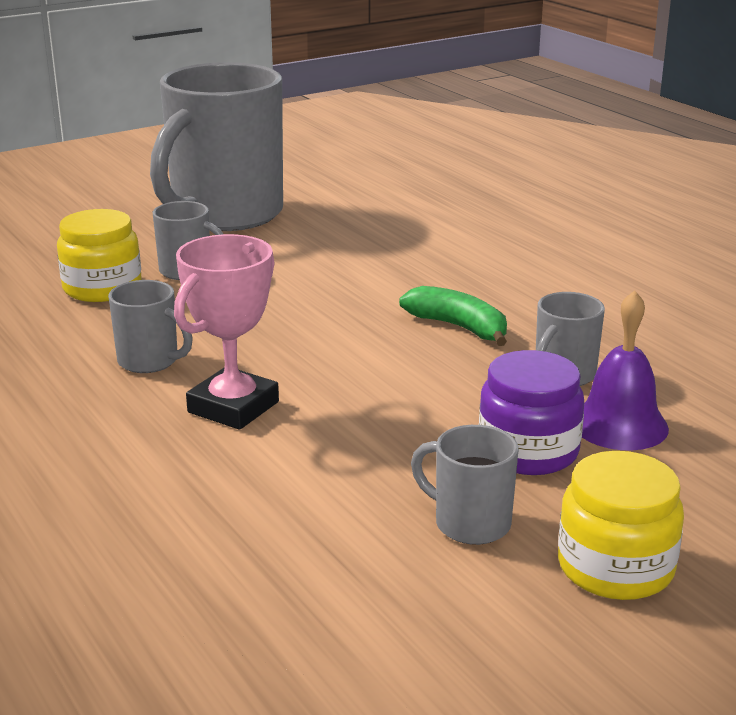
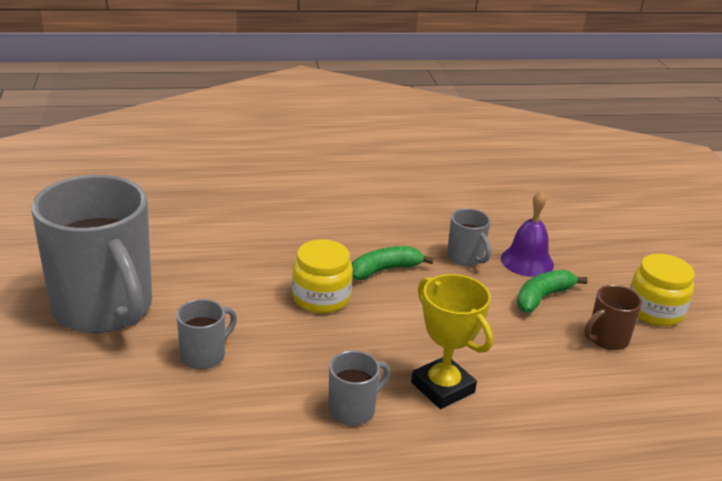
camera: 70 degrees left, 5 degrees up
(102, 288) = (199, 407): yellow jar -> yellow jar (321, 297)
(233, 407) = (442, 387): pink trophy -> yellow trophy
(469, 523) = (606, 339): grey mug -> brown mug
(528, 451) = (542, 297): purple jar -> green banana

